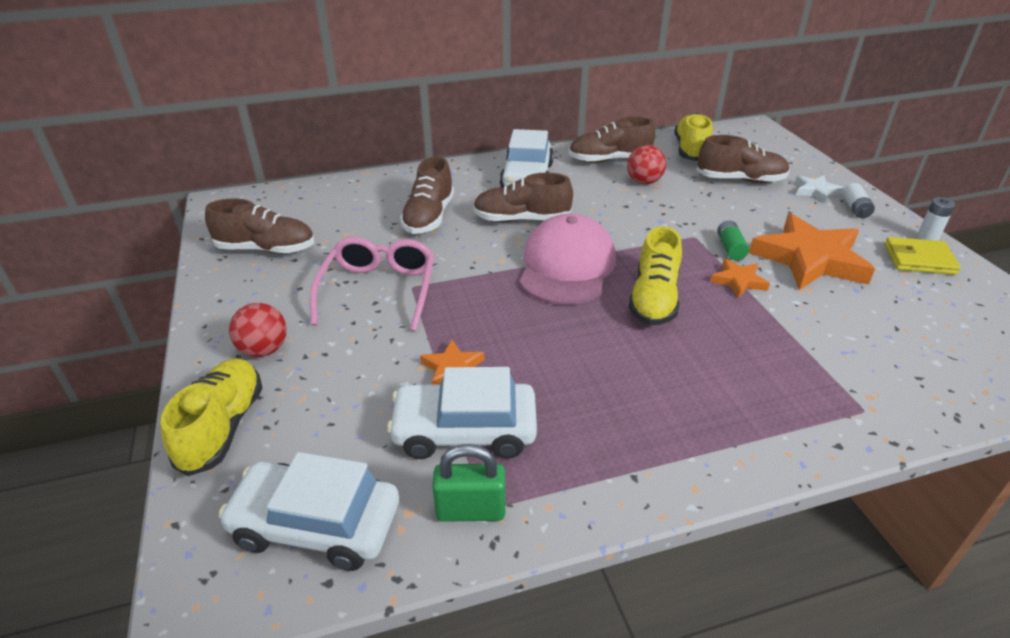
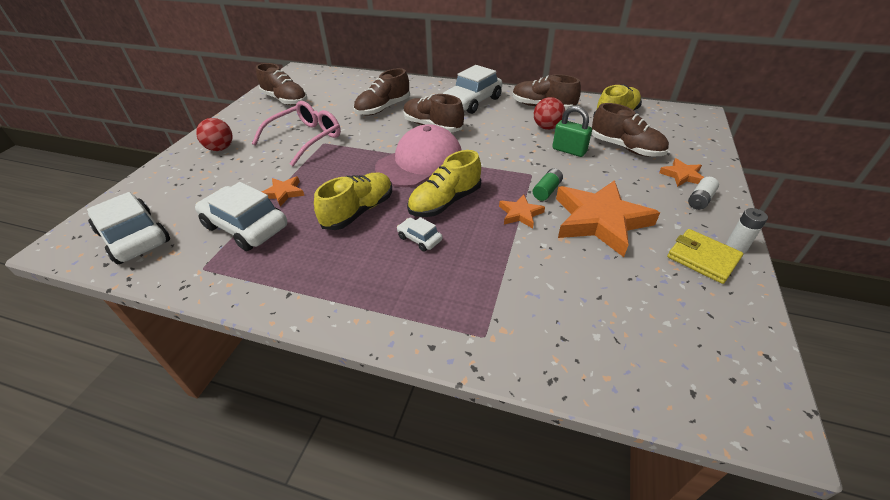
camera: 35 degrees right, 5 degrees up
(223, 427) = (161, 176): yellow shoe -> yellow shoe (359, 211)
(471, 510) = (195, 266): green padlock -> green padlock (569, 150)
(683, 348) = (419, 239): none -> white car
(815, 191) = (682, 175): white star -> orange star

